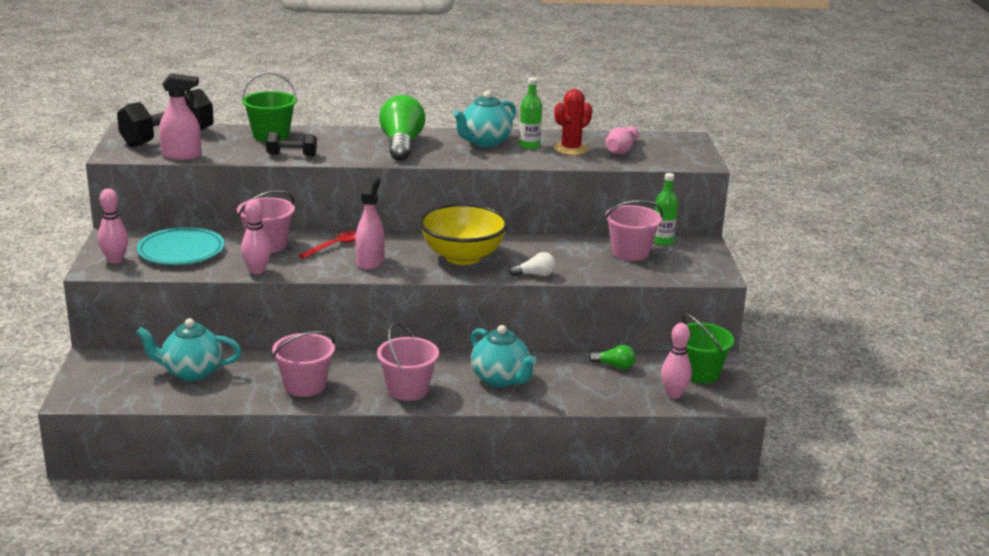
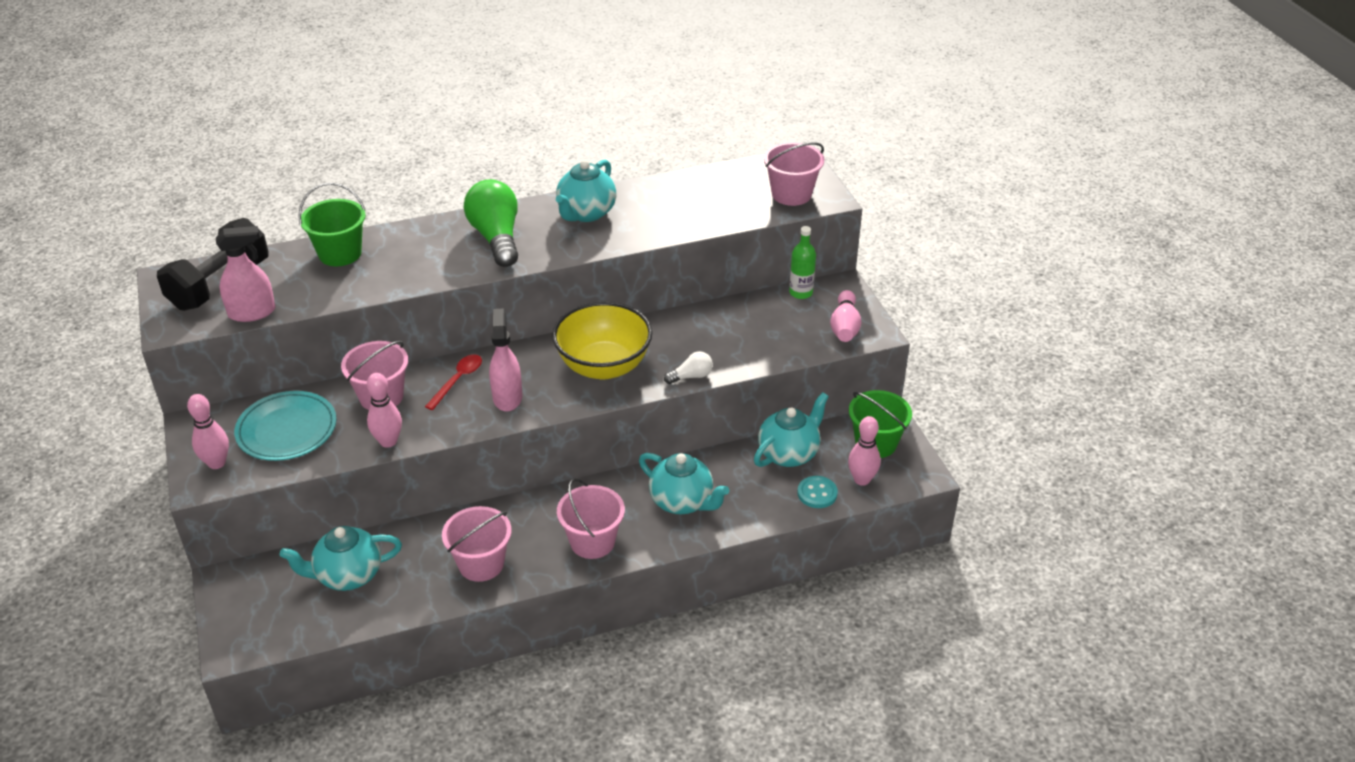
camera: 15 degrees left, 15 degrees up
(292, 155) = (380, 284): black dumbbell -> none
(529, 146) = (637, 209): green bottle -> none
(571, 149) = (684, 205): red cactus -> none
(614, 366) = (789, 453): green light bulb -> turquoise teapot
(621, 150) = (737, 195): pink bowling pin -> pink bowling pin (845, 327)
(627, 395) = (817, 493): none -> turquoise button
(630, 252) = (775, 318): pink bucket -> pink bucket (791, 194)

